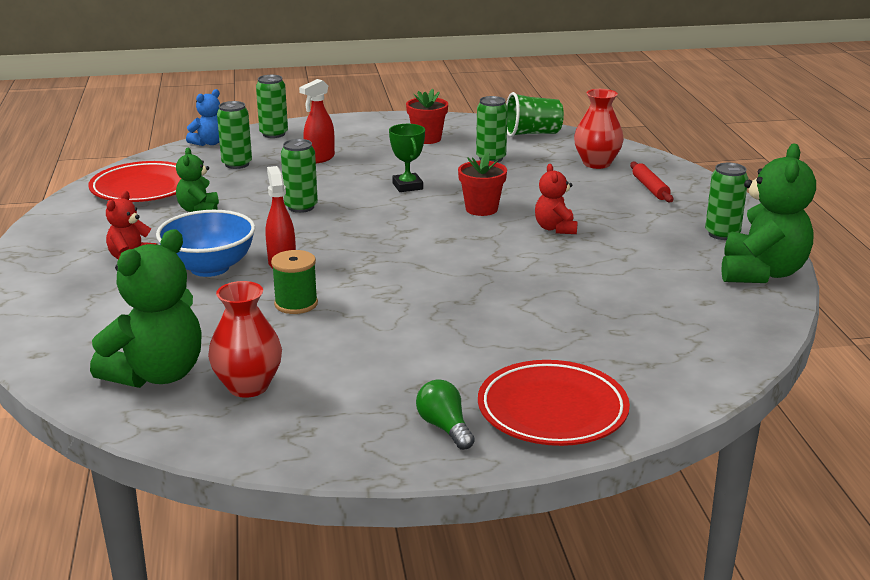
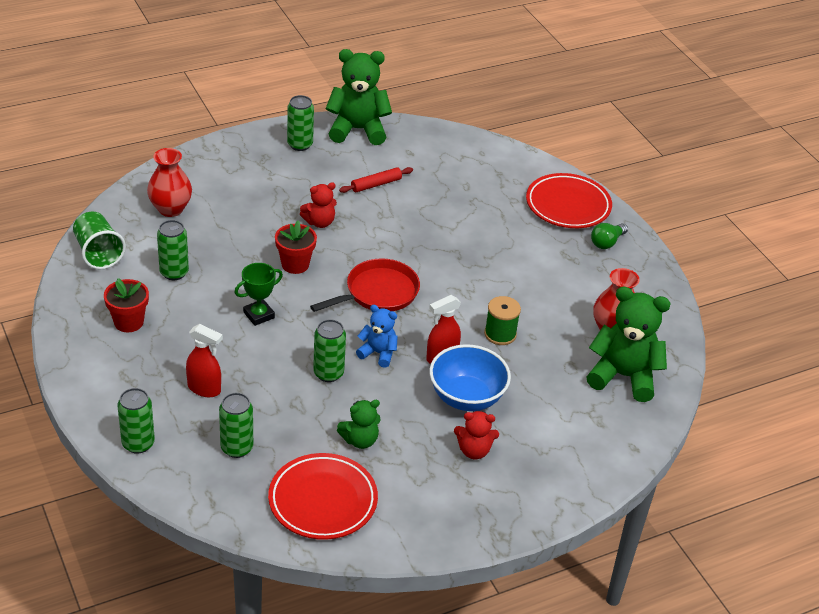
camera: 110 degrees left, 15 degrees up
(209, 143) = (179, 490): blue teddy bear -> blue teddy bear (378, 353)
(412, 245) = (378, 292): none -> red pan
(650, 188) = (220, 178): red rolling pin -> red rolling pin (376, 184)

